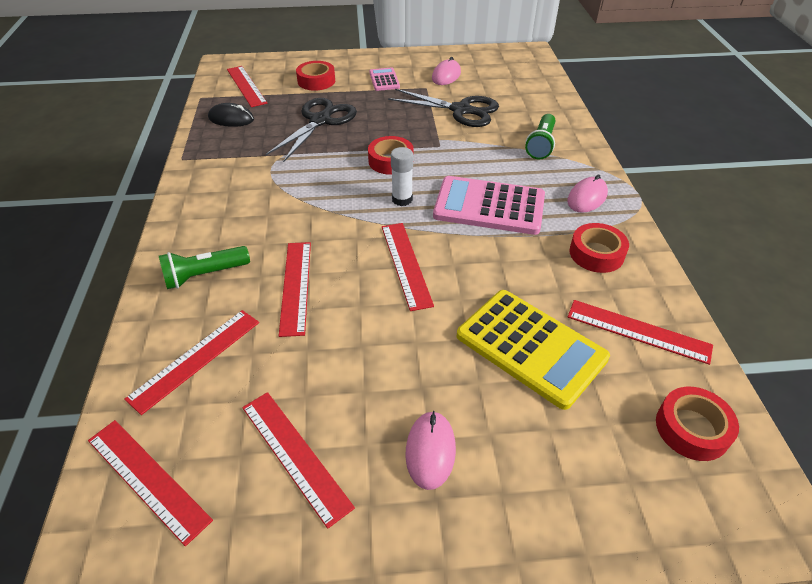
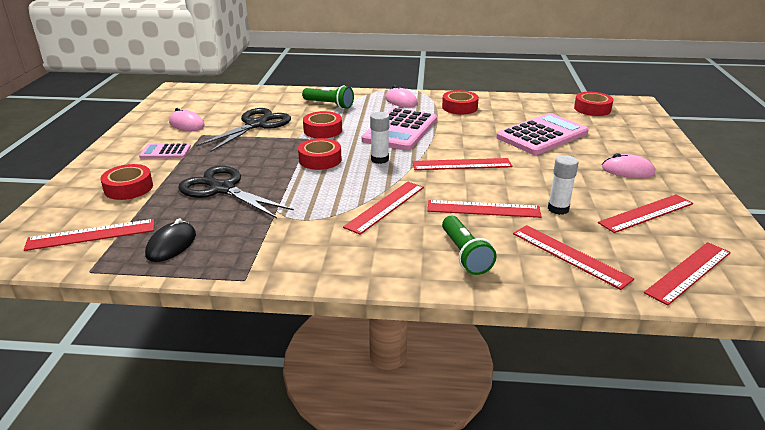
camera: 80 degrees left, 15 degrees down
(300, 354) = (558, 209): none -> white glue stick
(465, 151) = (323, 130): none -> red tape
(530, 347) = (542, 135): yellow calculator -> pink calculator
(638, 331) = (527, 108): red ruler -> red ruler (385, 206)

